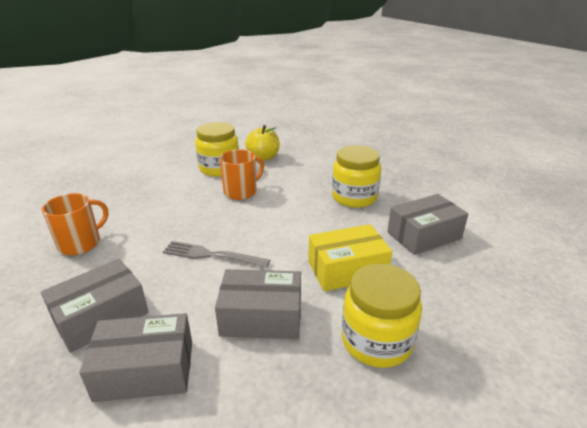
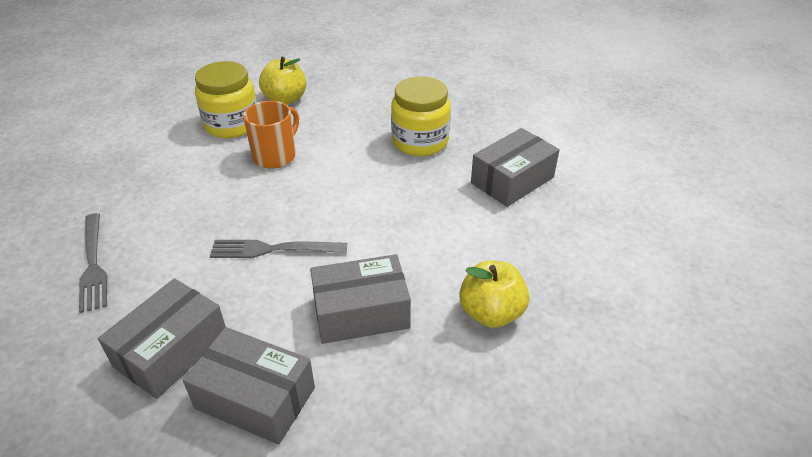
camera: 15 degrees left, 10 degrees up
(81, 243) = (93, 264): orange mug -> grey fork
(145, 370) = (255, 398): grey box -> grey box turned 45 degrees clockwise
(347, 269) = (438, 238): yellow box -> none
(376, 341) = (491, 313): yellow jar -> yellow apple

